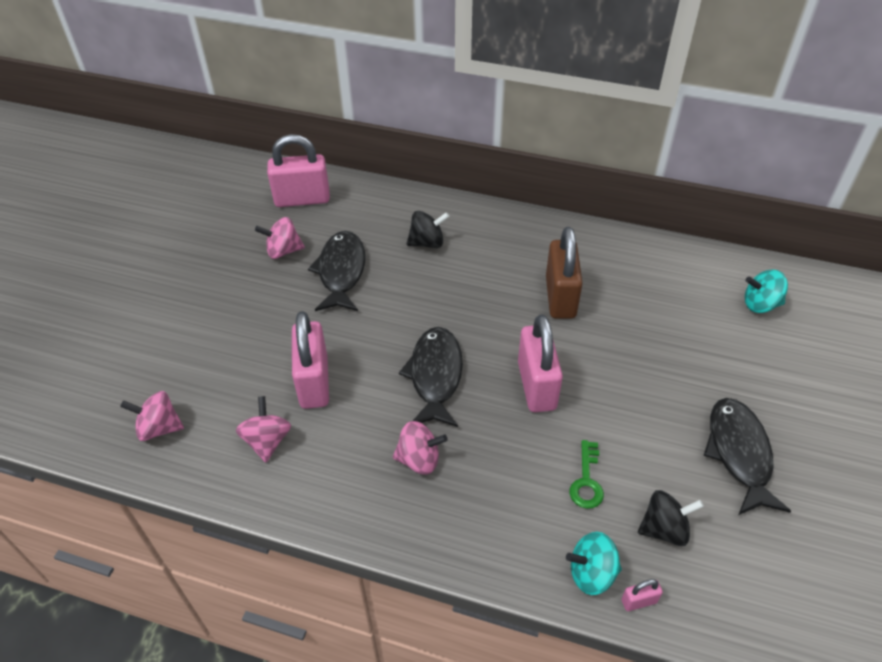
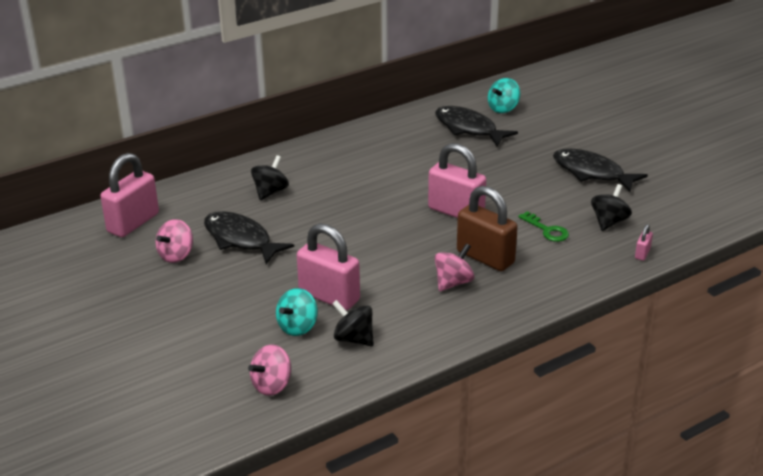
camera: 50 degrees left, 15 degrees down
(267, 441) = (354, 339): pink spinning top -> black spinning top
(435, 375) = (394, 245): black fish -> black fish (468, 128)
(560, 297) = (399, 168): brown padlock -> brown padlock (485, 257)
(591, 573) = (608, 260): turquoise spinning top -> turquoise spinning top (298, 327)

